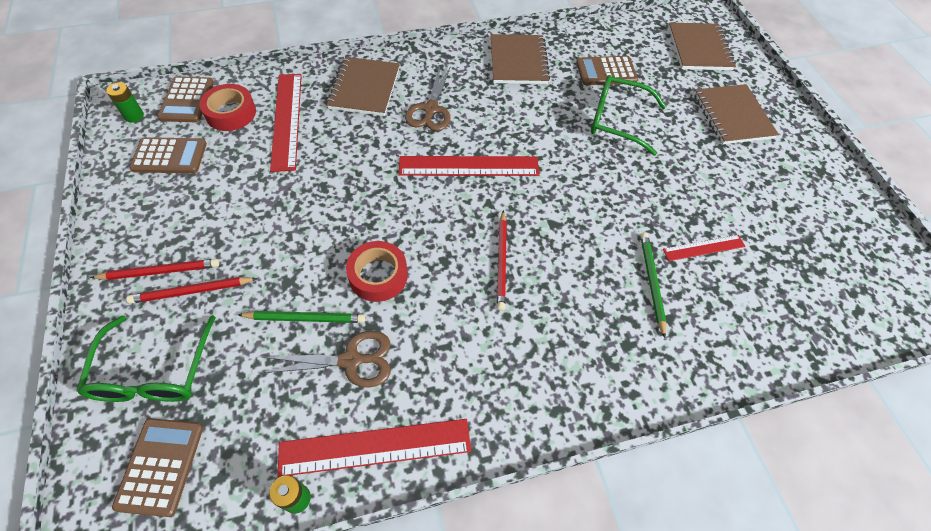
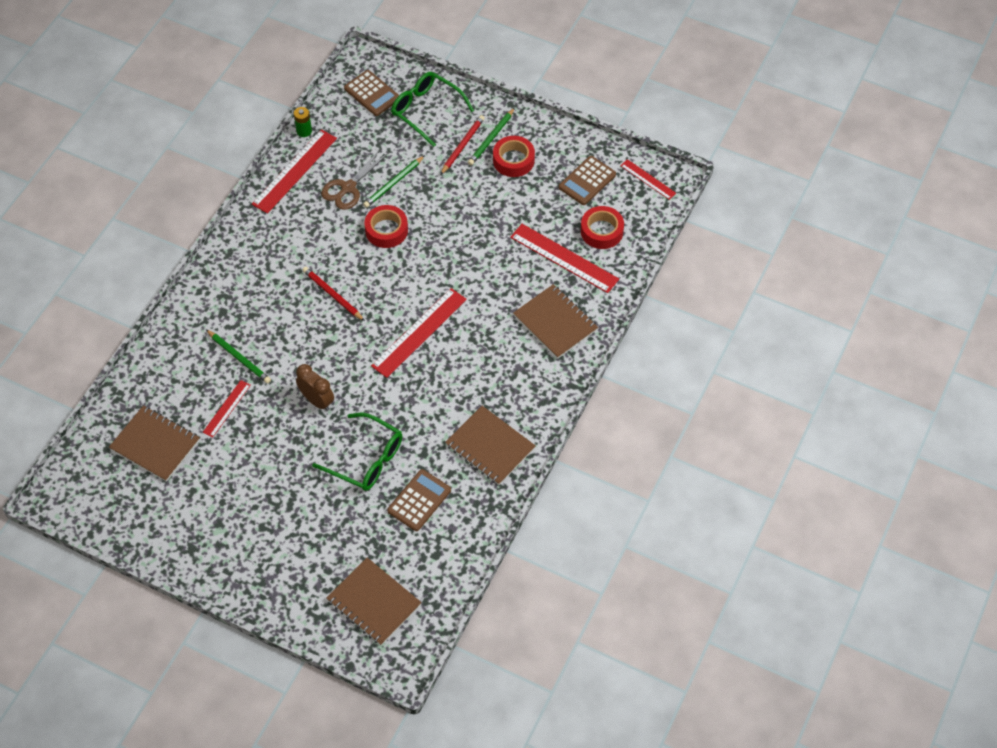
camera: 135 degrees right, 0 degrees up
(134, 116) = (648, 179): green battery -> red ruler
(160, 271) = (491, 138): red pencil -> green pencil
(182, 230) = (513, 160): none -> red tape
(187, 100) = (639, 214): brown calculator -> none
(431, 109) = (494, 349): brown scissors -> none
(613, 188) = (317, 401): none -> brown clock
(617, 120) = (366, 459): green glasses -> green glasses turned 60 degrees clockwise
(732, 116) = (290, 545): brown notebook -> brown notebook (155, 445)

